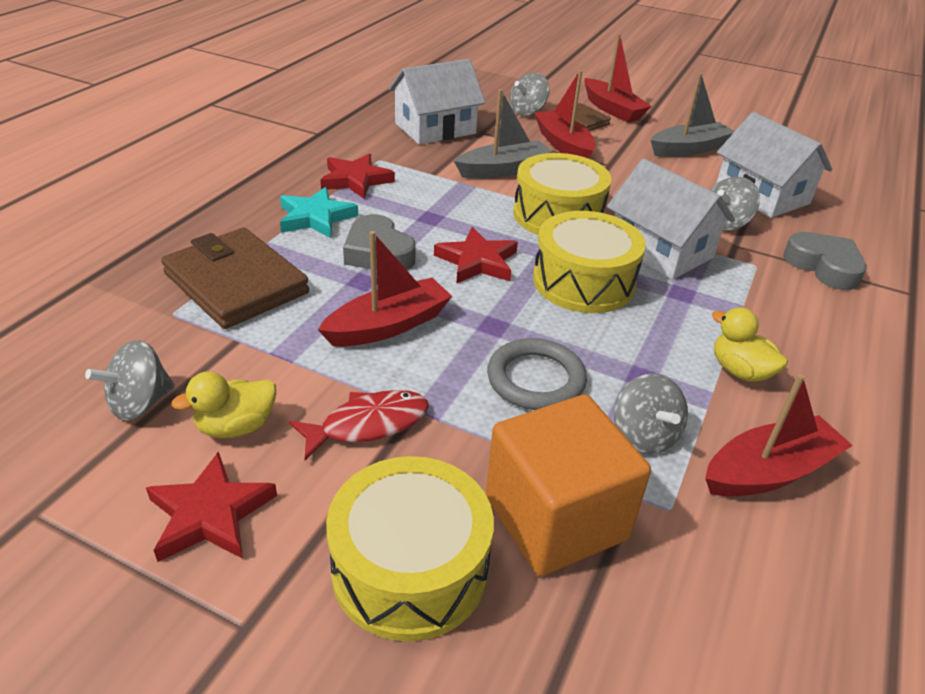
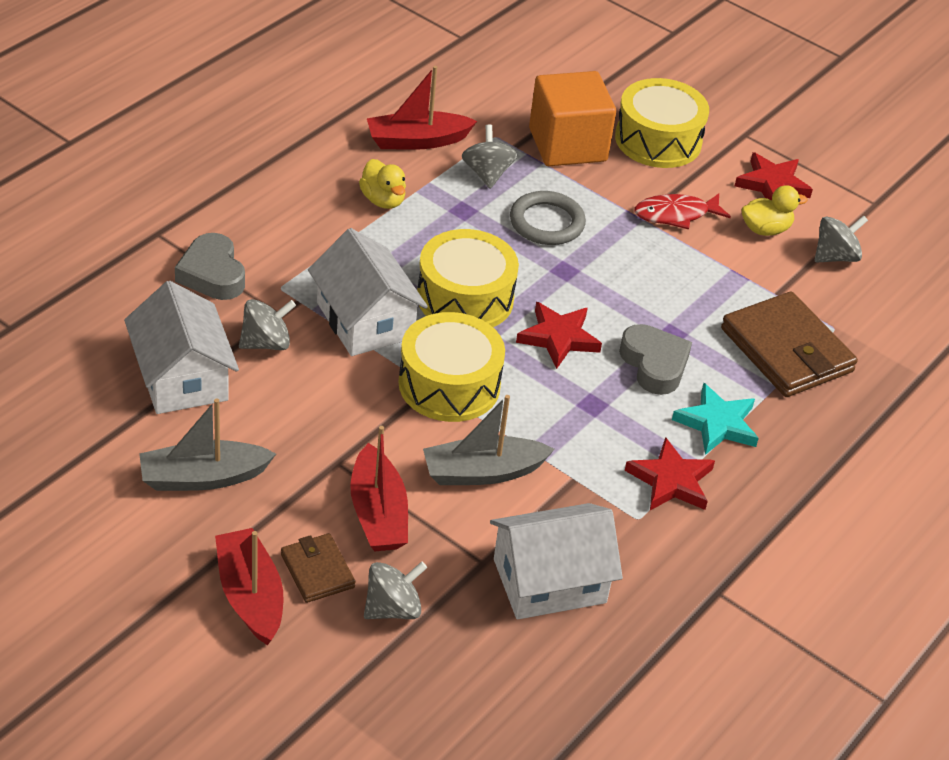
camera: 170 degrees left, 5 degrees up
(388, 326) = (653, 285): red boat -> none

